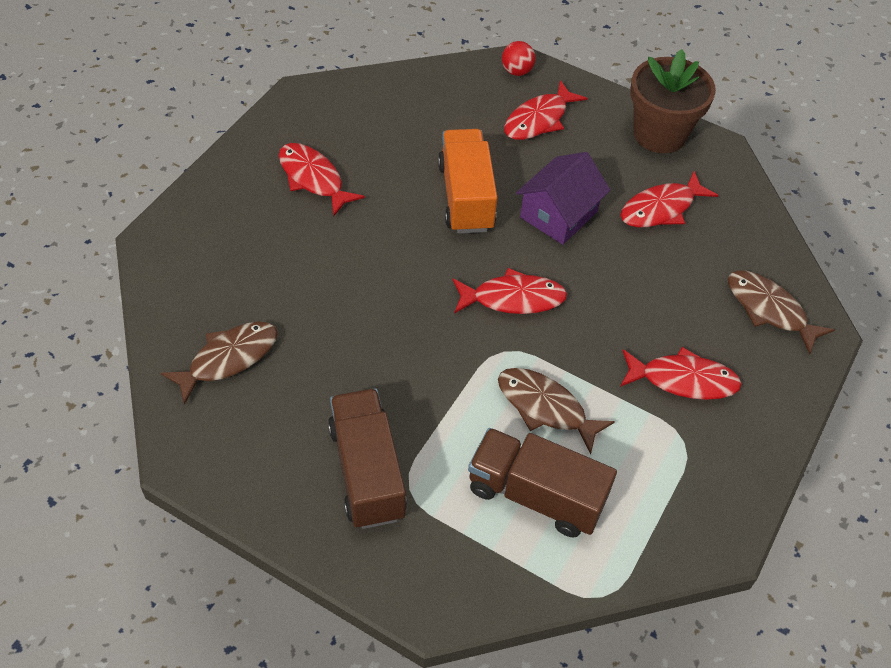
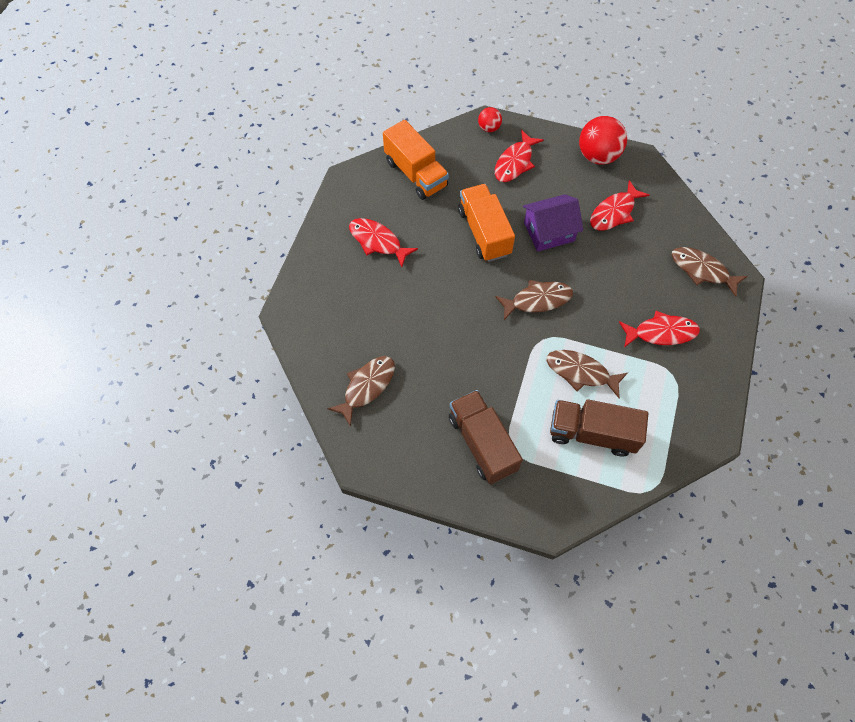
camera: 10 degrees left, 10 degrees up
(396, 107) = (416, 174): none -> orange truck
(513, 298) = (537, 300): red fish -> brown fish
(558, 214) = (549, 232): purple house -> purple house turned 45 degrees clockwise
(659, 134) = (598, 156): brown flower pot -> red ball

